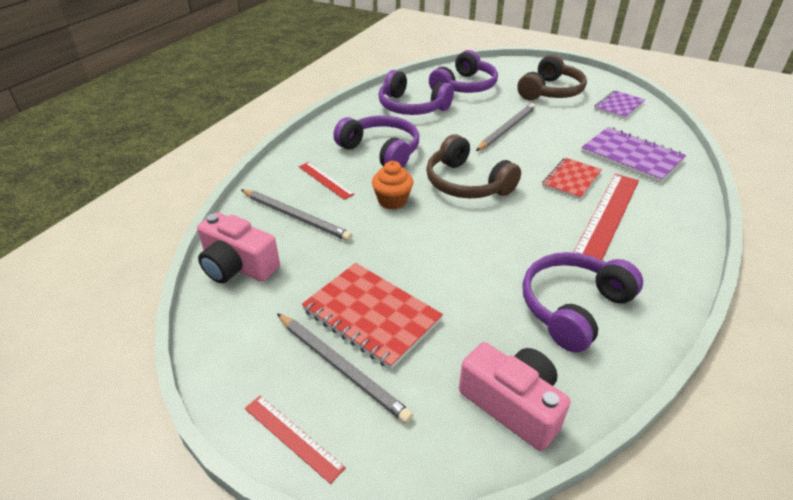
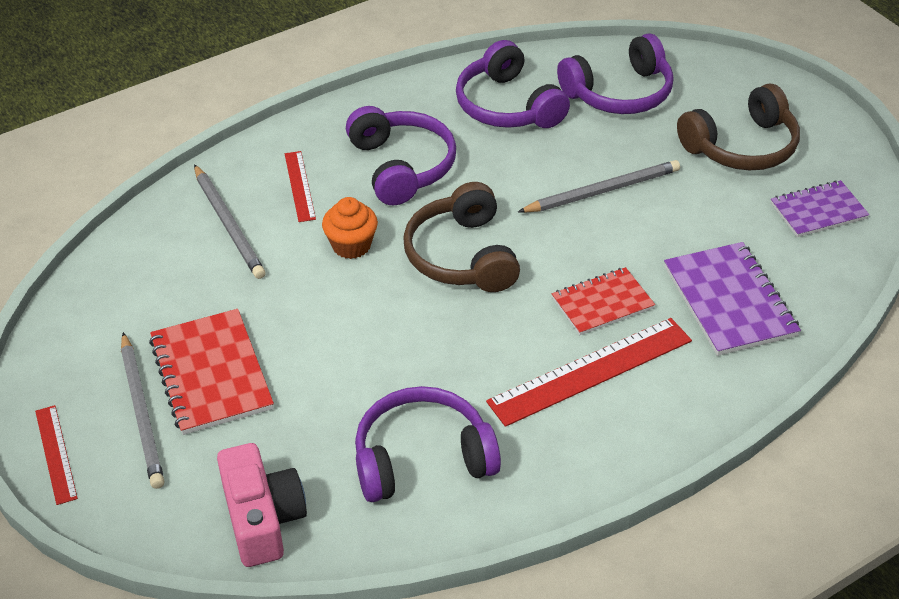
camera: 30 degrees right, 5 degrees up
(238, 266) = (128, 262): pink camera -> none

